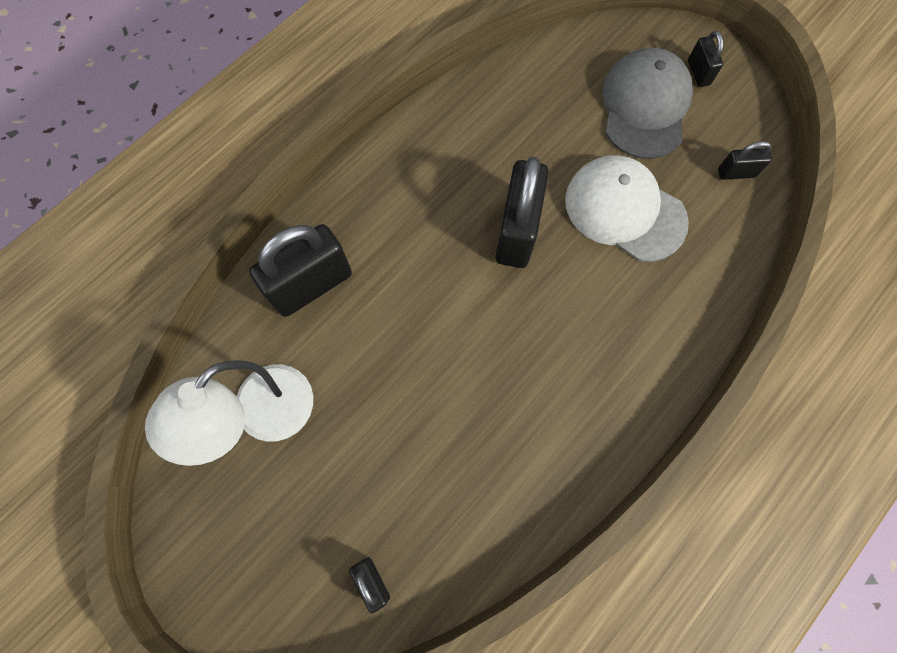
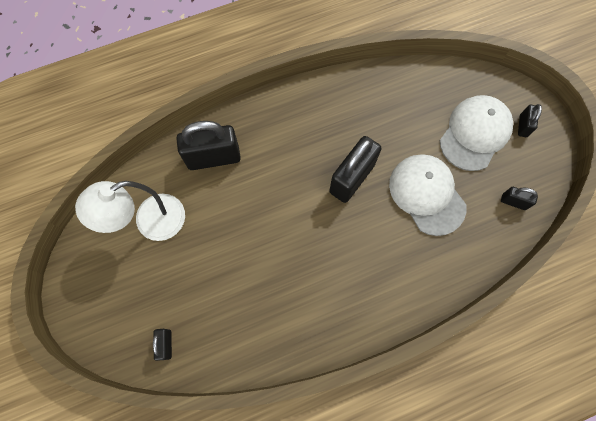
camera: 25 degrees right, 0 degrees up
(644, 106) = (475, 133): grey cap -> white cap

